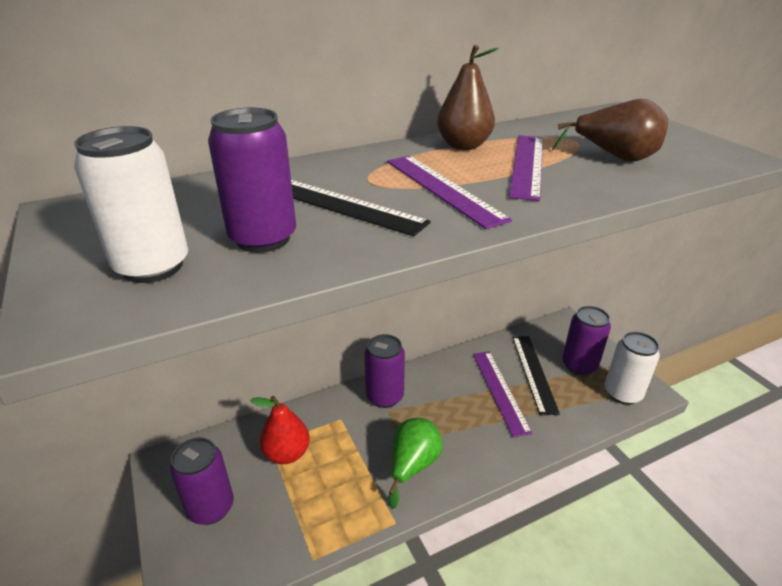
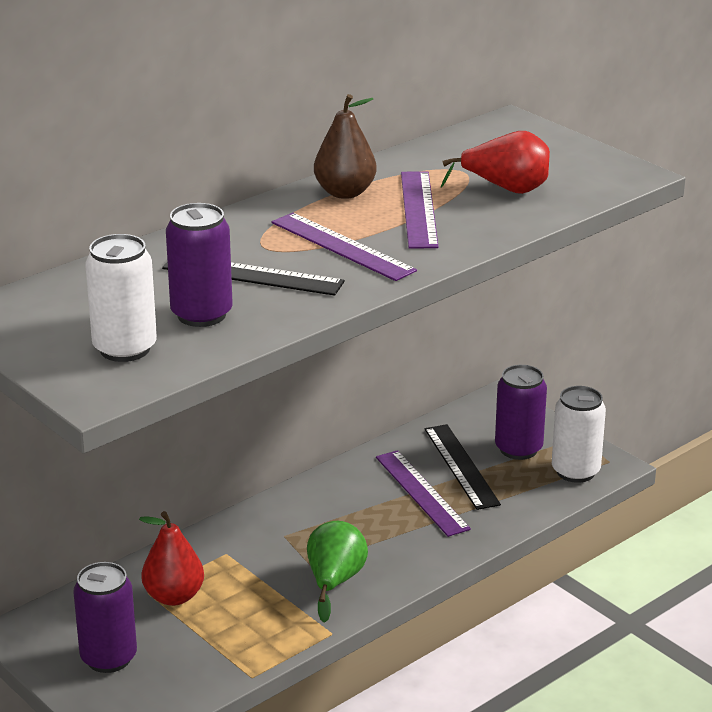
camera: 15 degrees left, 5 degrees down
(385, 396) = (274, 521): purple can -> none
(614, 157) = (506, 189): brown pear -> red pear

